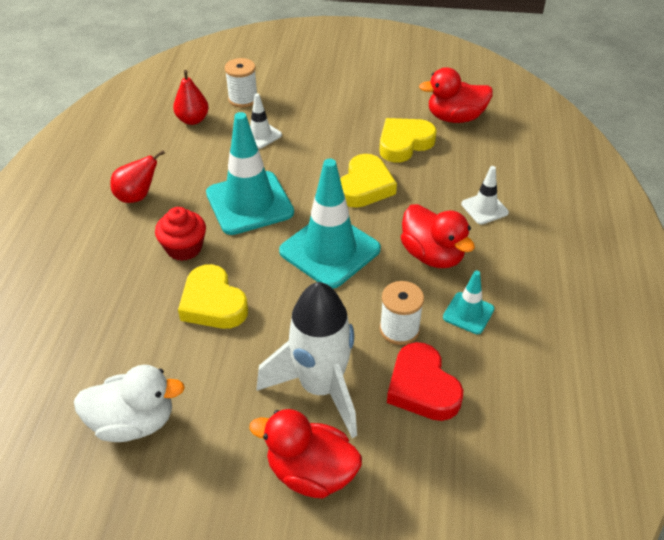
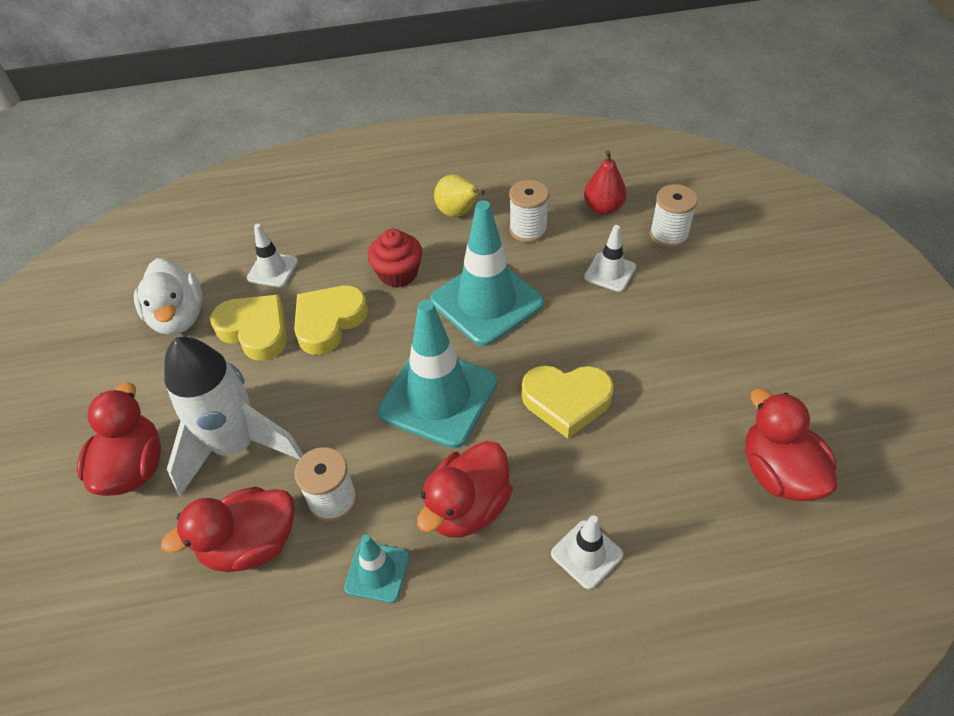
camera: 75 degrees right, 5 degrees up
(118, 335) = (272, 270): none -> white traffic cone
(137, 196) = (458, 213): red pear -> yellow pear
(187, 163) = (528, 230): none -> white spool
(404, 143) = (678, 422): yellow heart -> yellow heart (255, 330)
(422, 387) = (251, 544): red heart -> red duck

